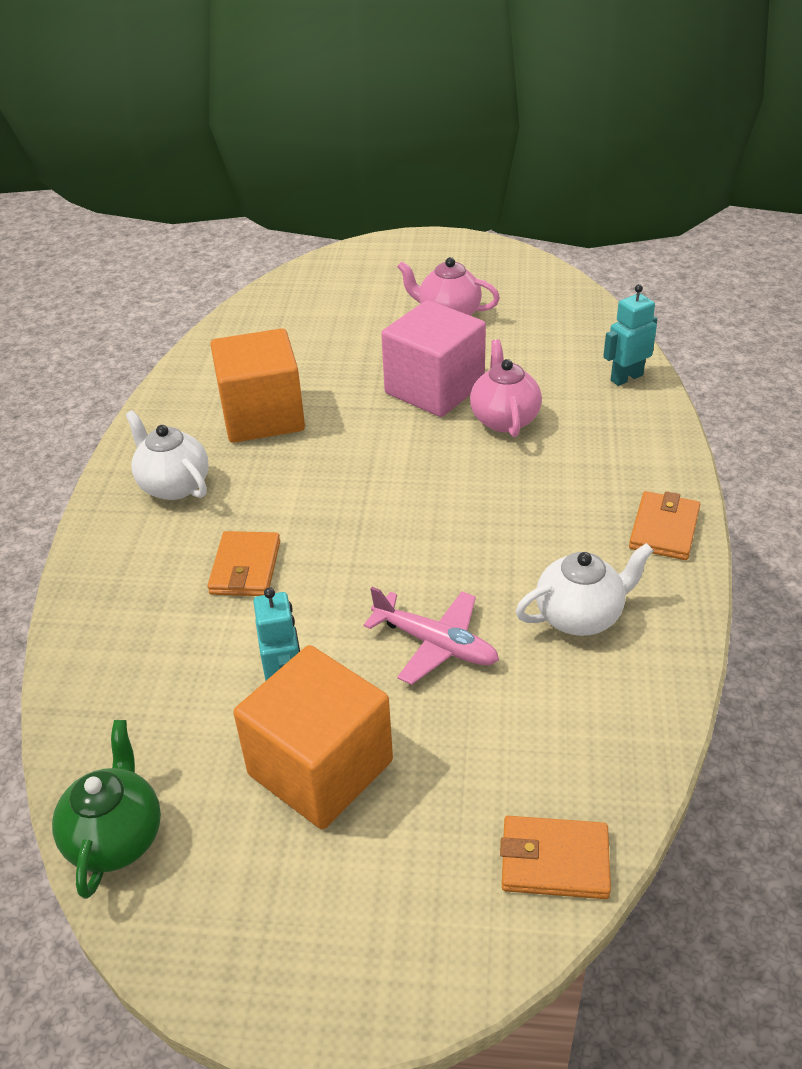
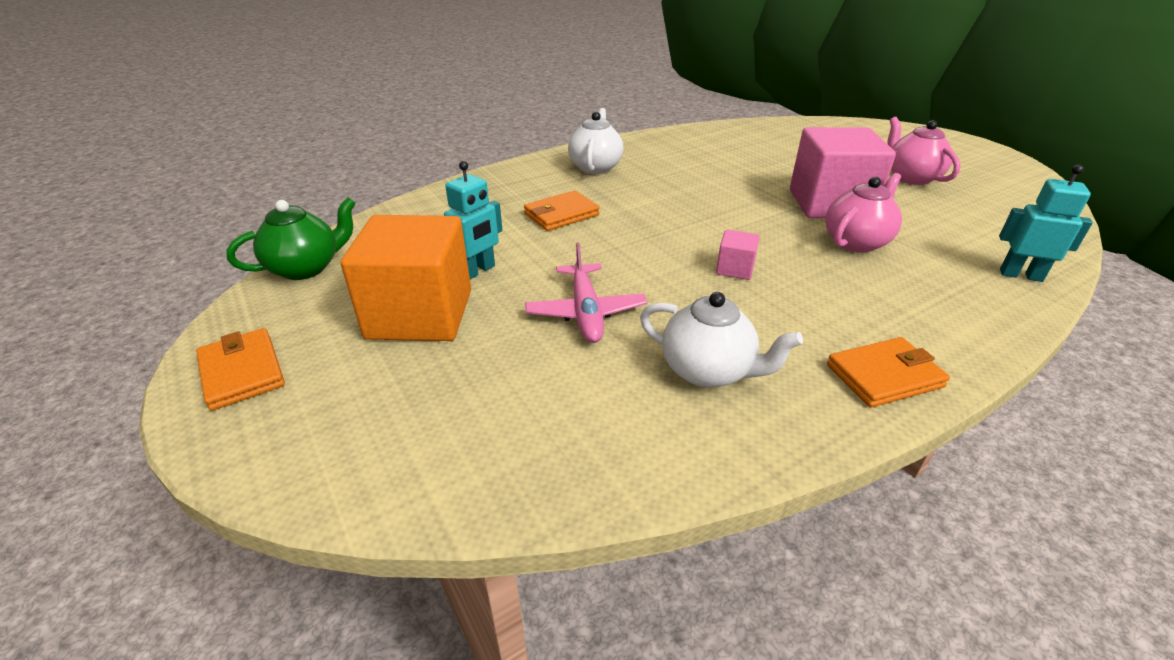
camera: 50 degrees right, 5 degrees down
(262, 416) = (694, 165): orange cube -> none
(468, 512) = (735, 269): none -> pink cube
(554, 861) = (419, 477): orange wallet -> orange wallet (242, 372)

